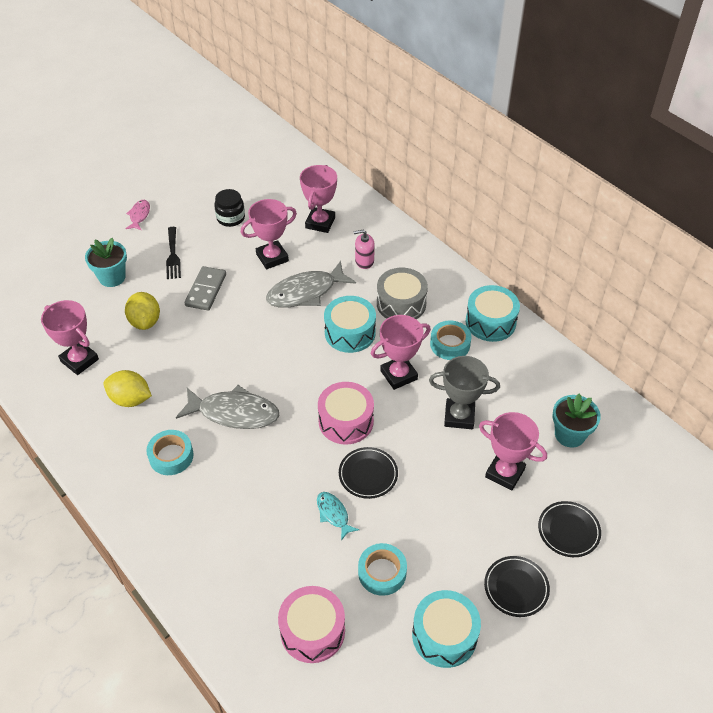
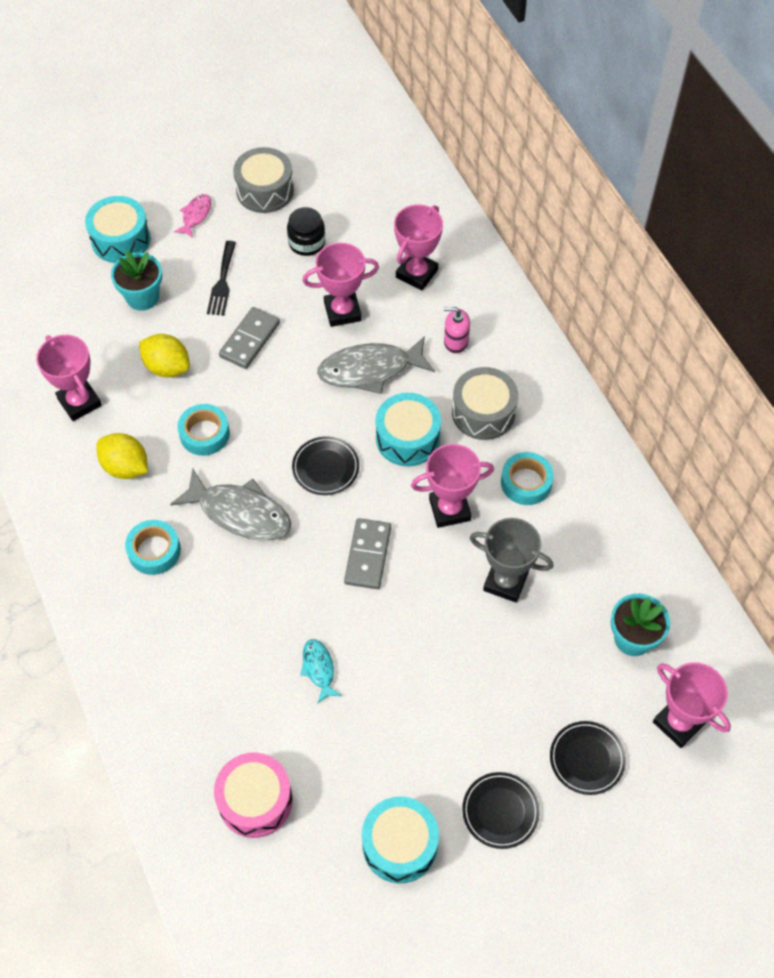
camera: 15 degrees right, 10 degrees up
(145, 321) = (167, 367): yellow lemon -> yellow lemon turned 60 degrees counterclockwise
(188, 190) = (265, 190): none -> grey drum
(346, 421) = (367, 555): pink drum -> grey domino
(368, 474) = (373, 629): black plate -> black plate (325, 468)
(382, 572) = (352, 753): turquoise tape -> turquoise tape (204, 434)
(490, 322) = (587, 463): turquoise drum -> turquoise drum (121, 239)
(504, 473) = (535, 668): pink trophy -> pink trophy (678, 723)

